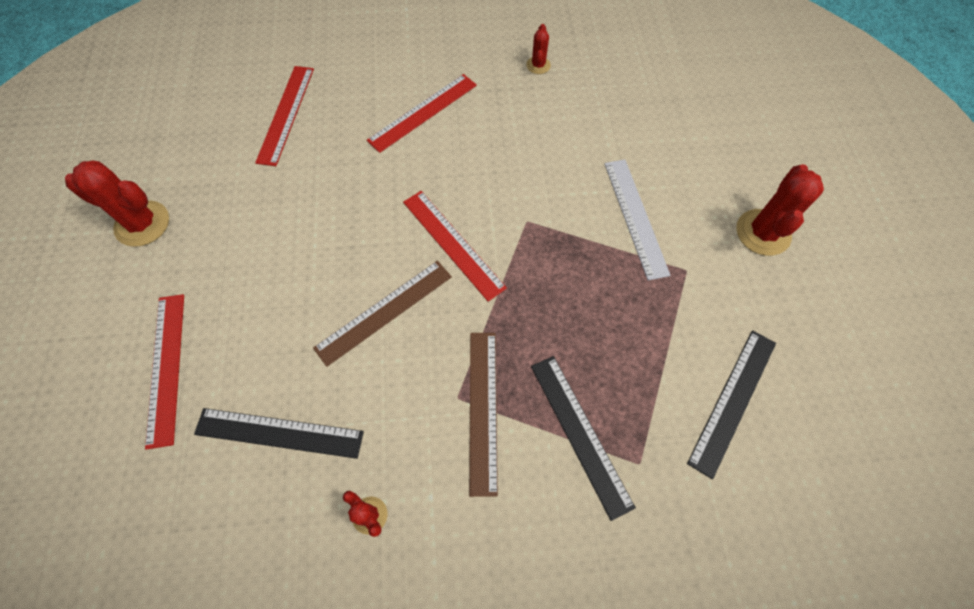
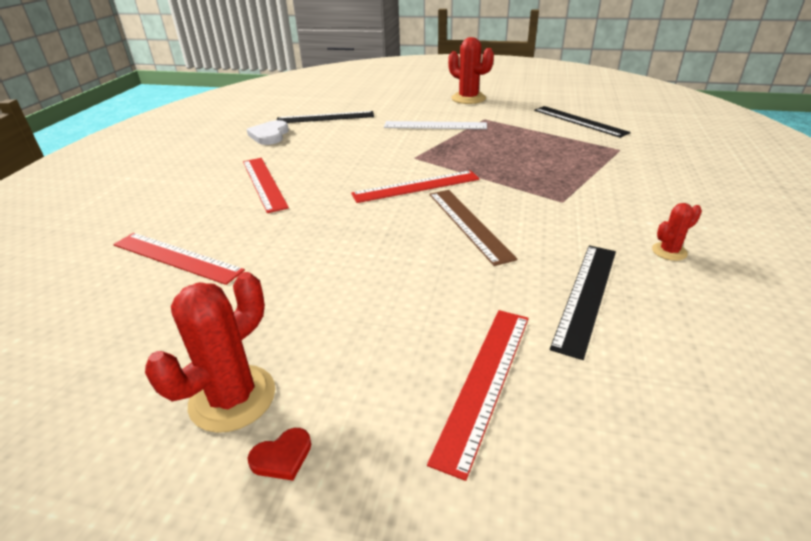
camera: 70 degrees left, 30 degrees down
(99, 270) = (282, 456): none -> red heart
(166, 367) = (484, 382): red ruler -> red ruler turned 75 degrees counterclockwise
(482, 409) = (574, 193): brown ruler -> none
(538, 65) = (269, 135): red cactus -> white heart
(579, 433) = (597, 163): black ruler -> black ruler (325, 117)

